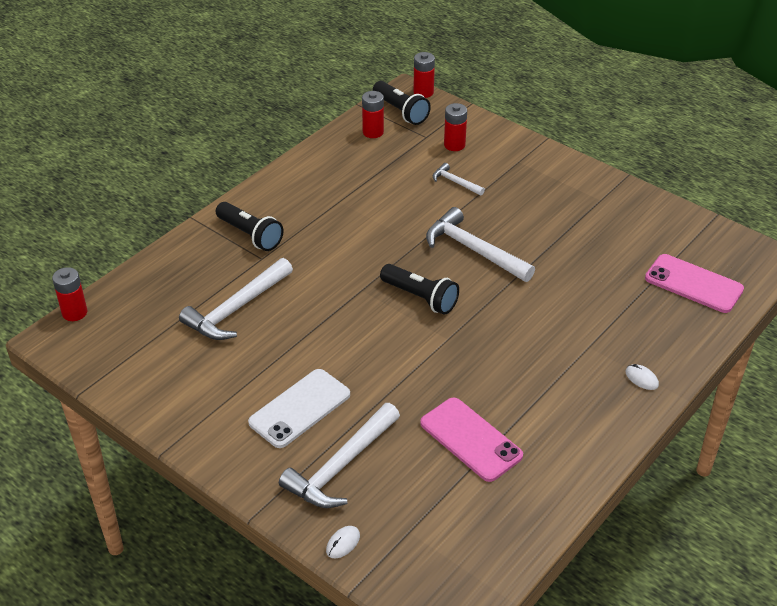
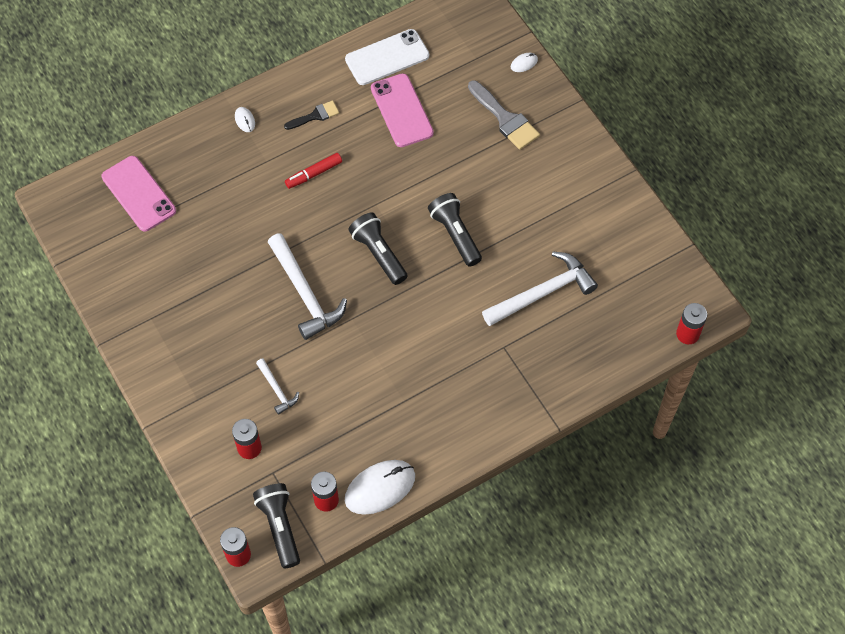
camera: 160 degrees left, 20 degrees up
(250, 235) = (506, 381): black flashlight -> black flashlight (455, 234)
(299, 408) = (519, 176): white phone -> white phone (387, 57)
(332, 147) = (380, 488): none -> white mouse
(341, 466) = (505, 118): white hammer -> grey brush
(531, 348) = (313, 174): none -> red marker
(567, 405) = (315, 116): none -> black brush

